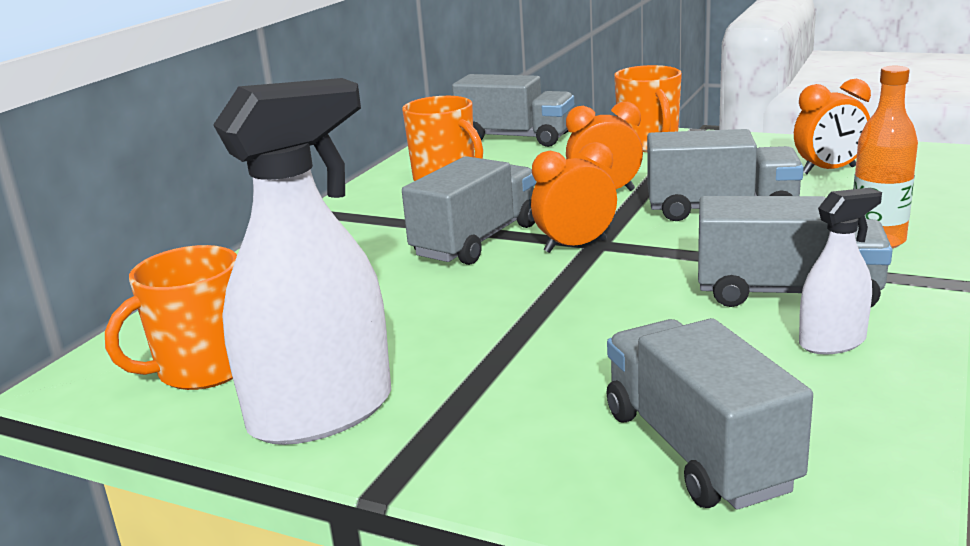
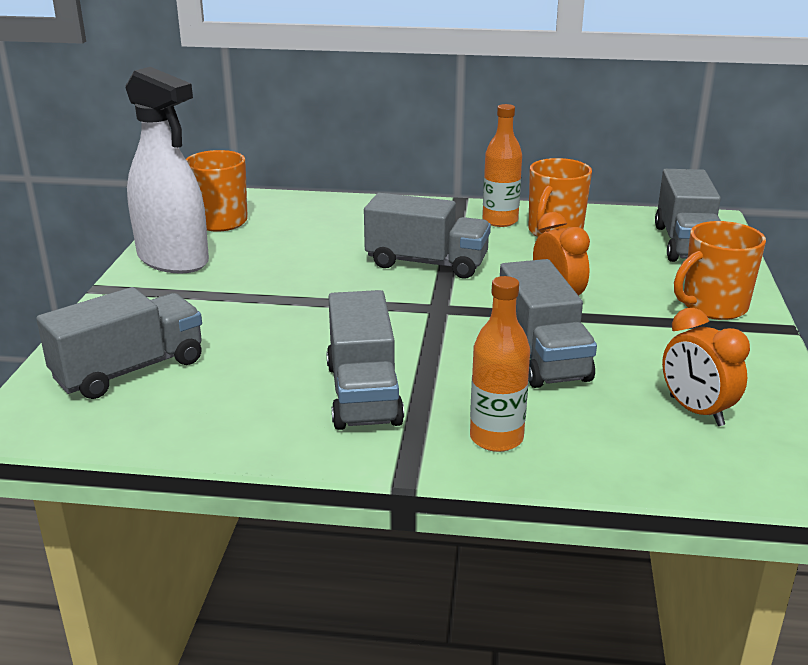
camera: 70 degrees right, 5 degrees up
(392, 198) = (500, 221): none -> orange bottle
(575, 246) = (430, 300): orange clock -> none
(832, 342) = (277, 414): white spray bottle -> none

